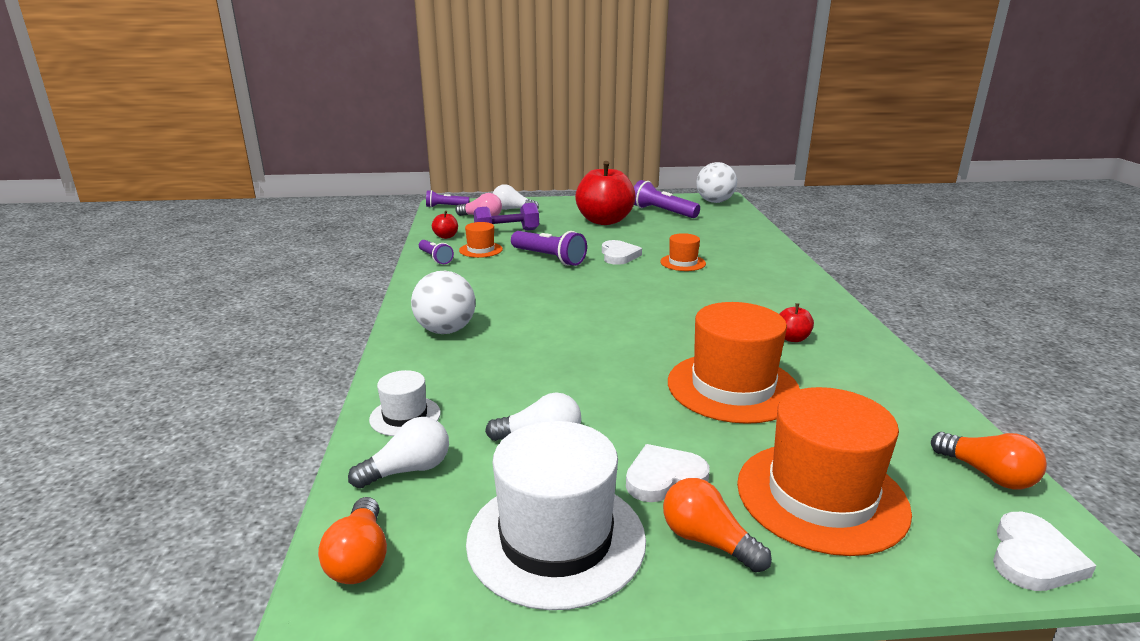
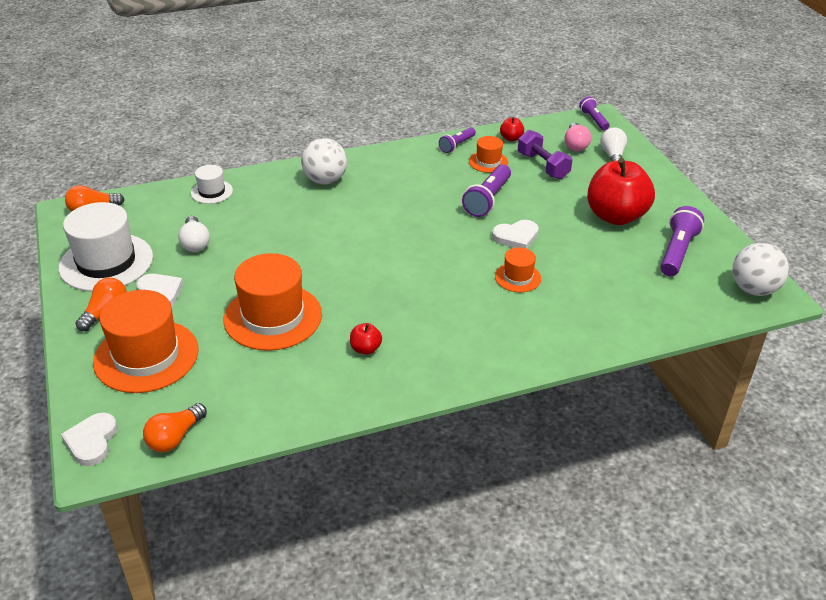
camera: 75 degrees right, 15 degrees up
(408, 470) = (160, 206): white light bulb -> none
(1033, 558) = (92, 441): white heart -> white heart turned 75 degrees clockwise

